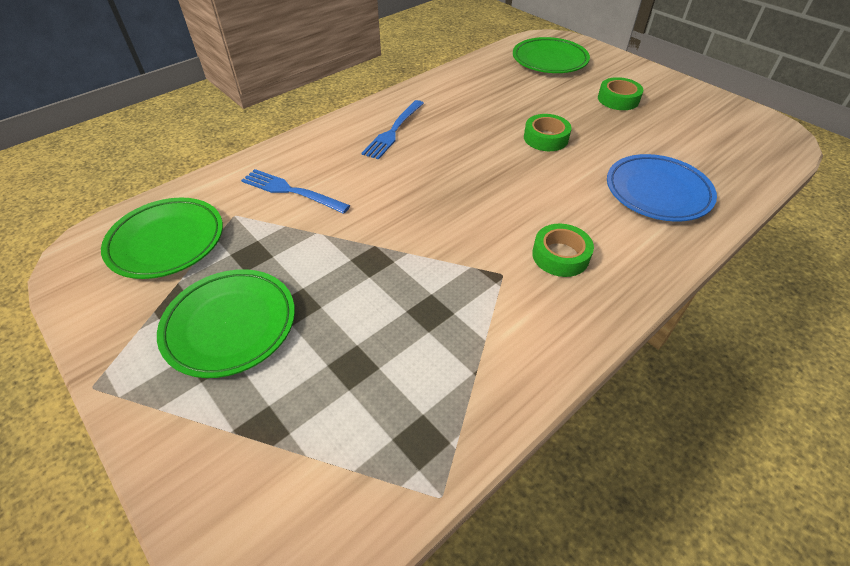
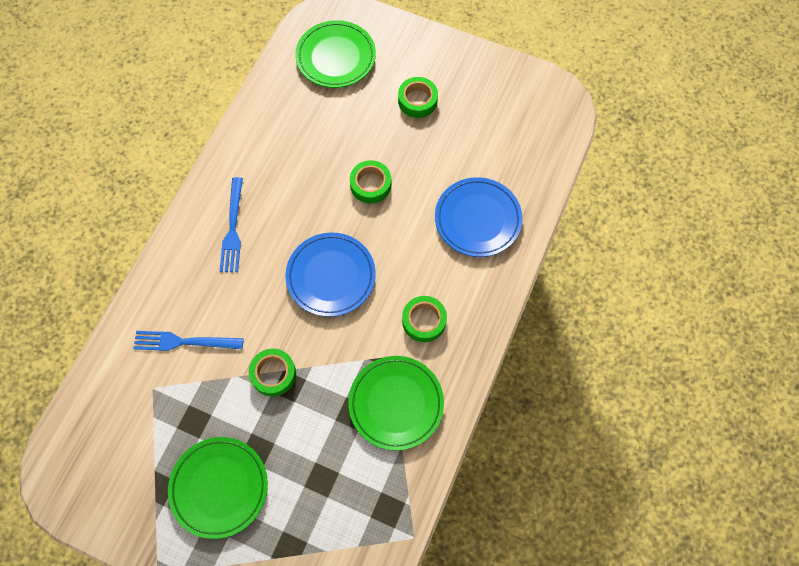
camera: 25 degrees left, 20 degrees up
(167, 242) = (117, 438): green plate -> green plate (396, 403)
(362, 245) = (273, 374): none -> green tape
(470, 188) = (331, 276): none -> blue plate

